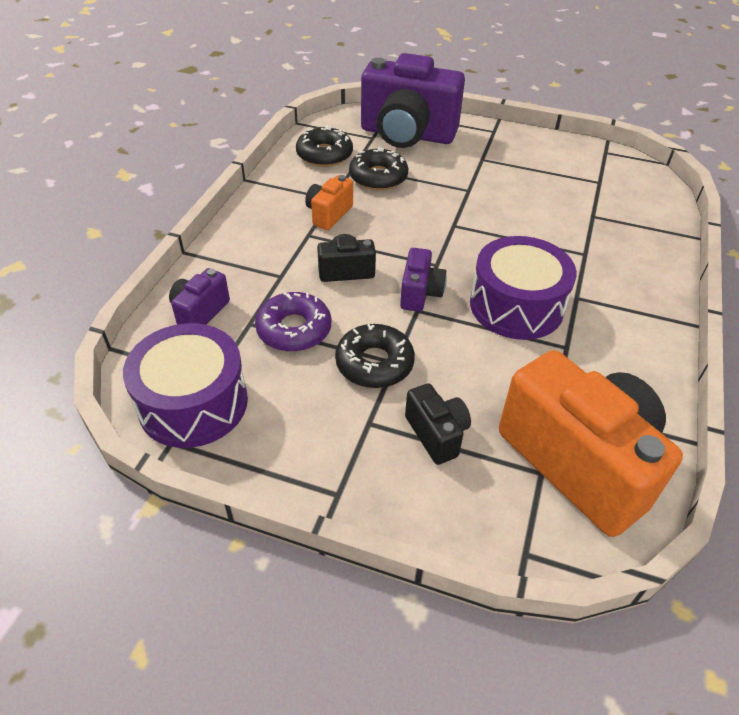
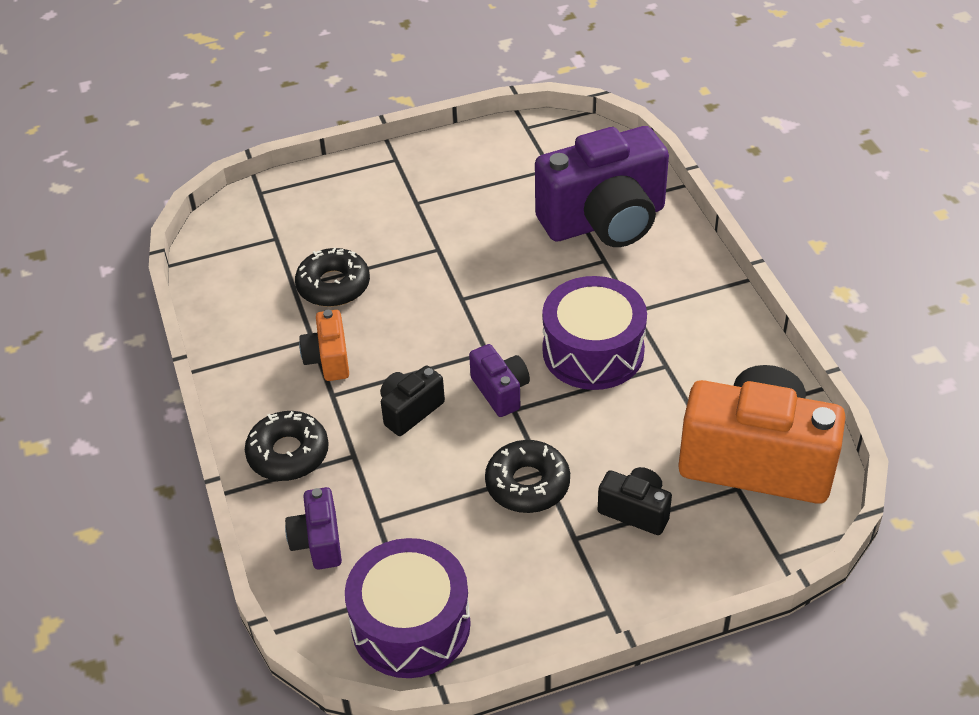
camera: 35 degrees left, 0 degrees up
(294, 329) = (425, 499): purple donut -> none
(324, 154) = (247, 290): black donut -> black donut (288, 453)
(407, 135) = (310, 214): purple camera -> purple camera (605, 221)

